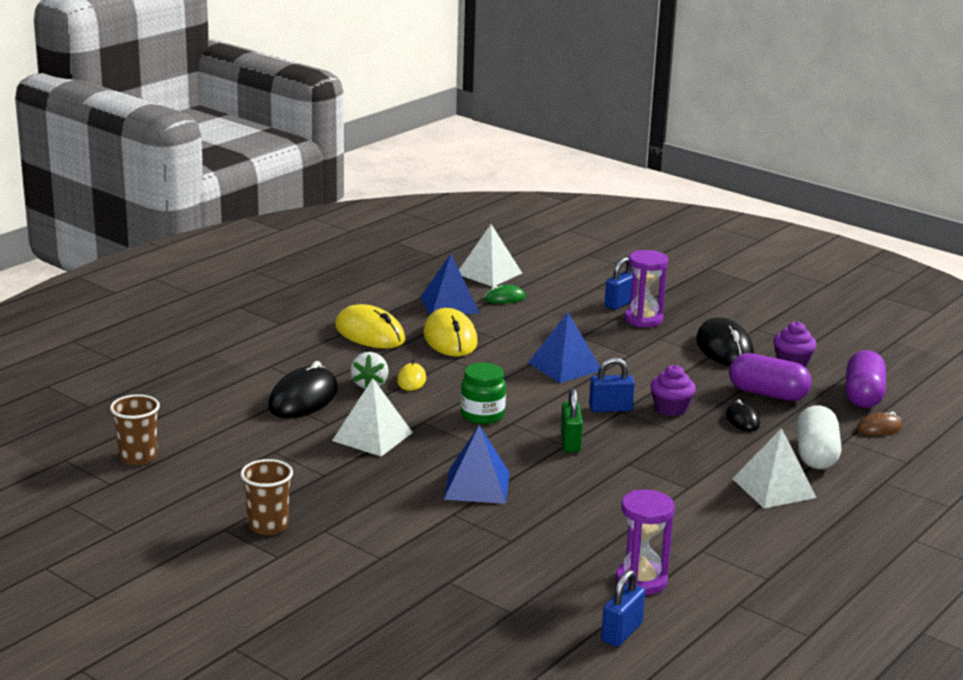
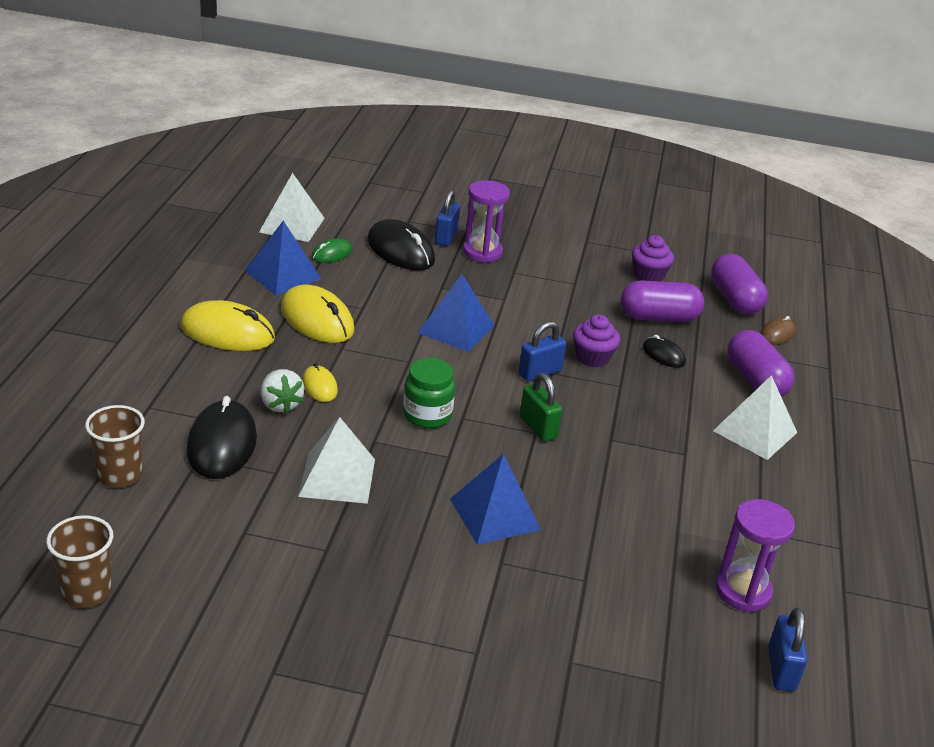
camera: 30 degrees left, 10 degrees up
(268, 526) = (320, 649): brown cup -> brown cup (120, 475)
(724, 348) = (579, 271): black mouse -> black mouse (400, 251)
(816, 455) = (755, 380): white capsule -> purple capsule

